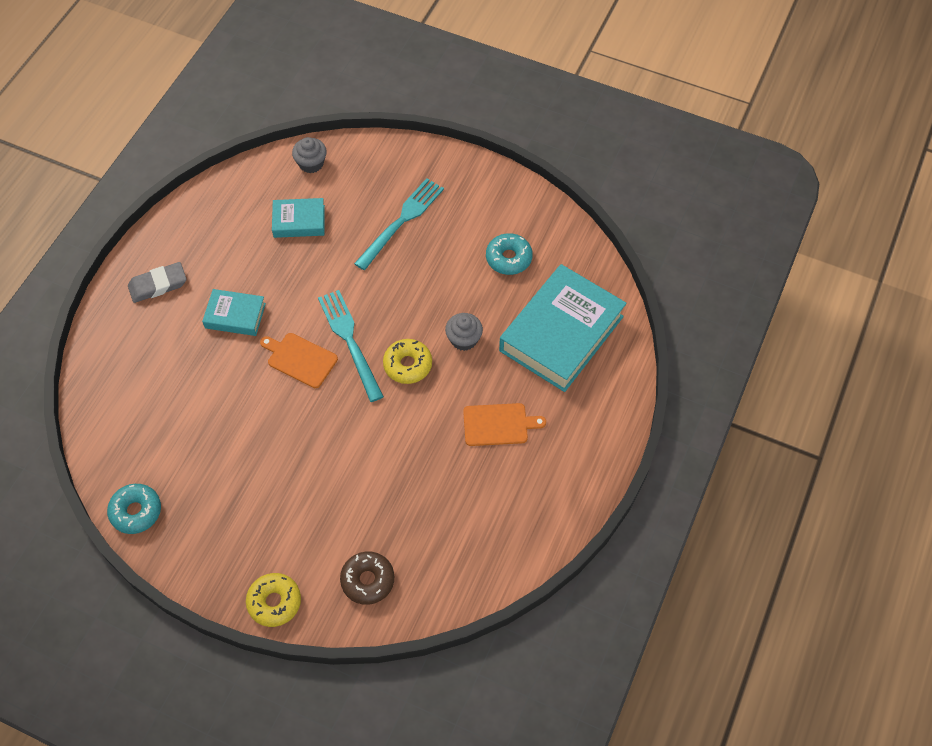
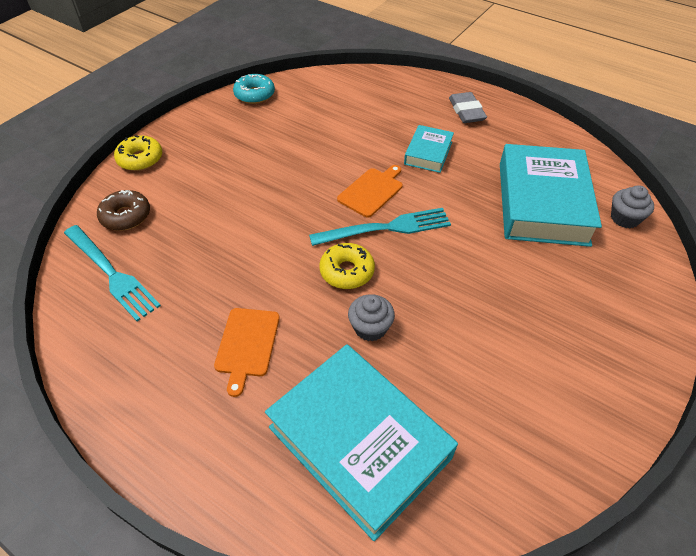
camera: 100 degrees right, 10 degrees down
(299, 221) = (542, 203): turquoise book -> turquoise book, size x2.01
(402, 220) = (548, 289): turquoise fork -> turquoise fork (112, 274)
(508, 258) = (489, 397): turquoise donut -> none

